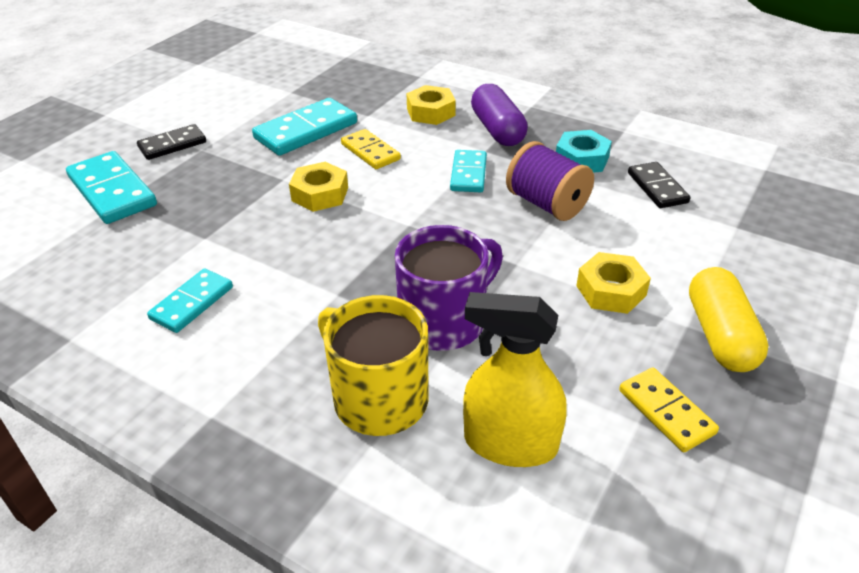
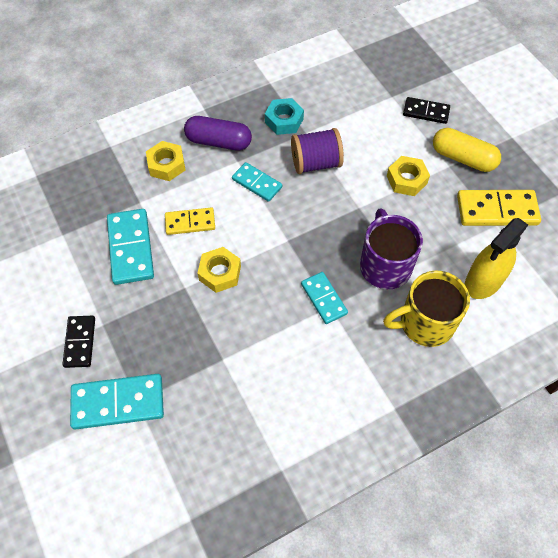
camera: 60 degrees left, 20 degrees up
(192, 303) = (289, 388): turquoise domino -> turquoise domino (323, 299)
(657, 188) = (336, 105): black domino -> black domino (426, 112)
(666, 412) = (497, 210): yellow domino -> yellow domino, size x1.60

